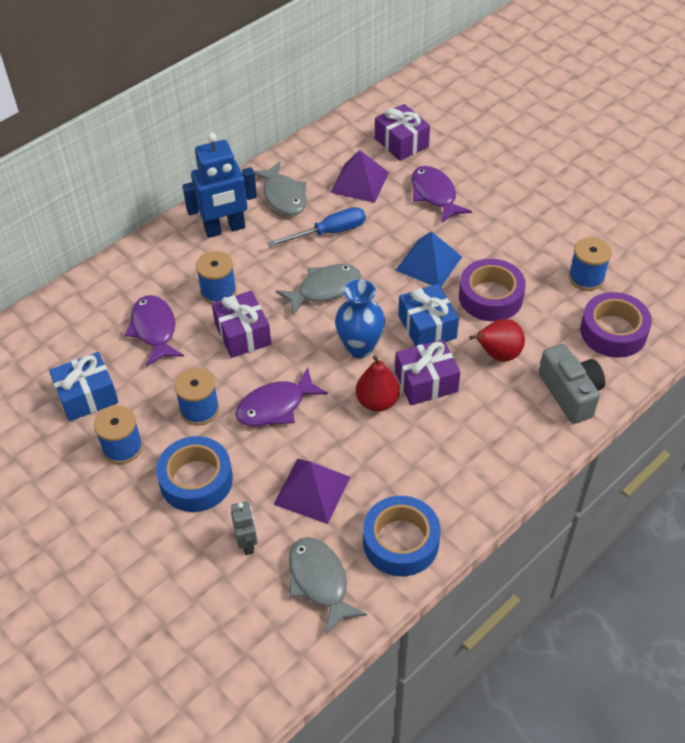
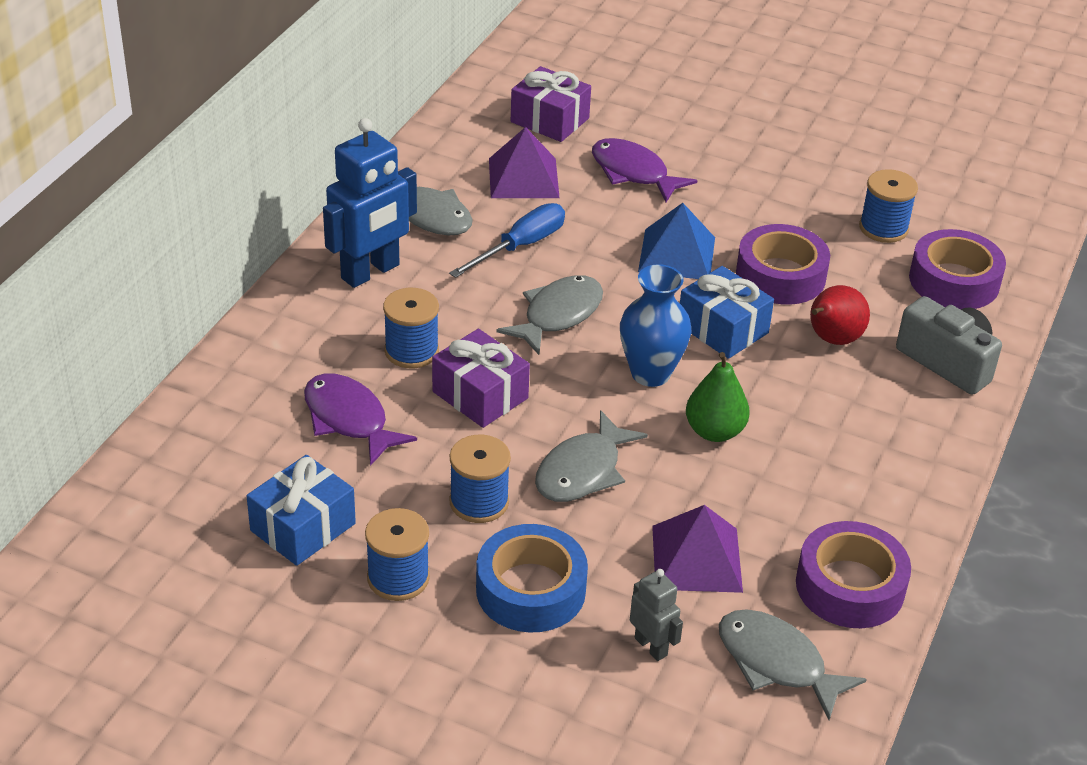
camera: 25 degrees left, 10 degrees down
(276, 406) = (583, 471): purple fish -> grey fish
(377, 401) = (714, 431): red pear -> green pear
(400, 542) = (850, 586): blue tape -> purple tape
(426, 382) = (762, 393): purple gift -> none

